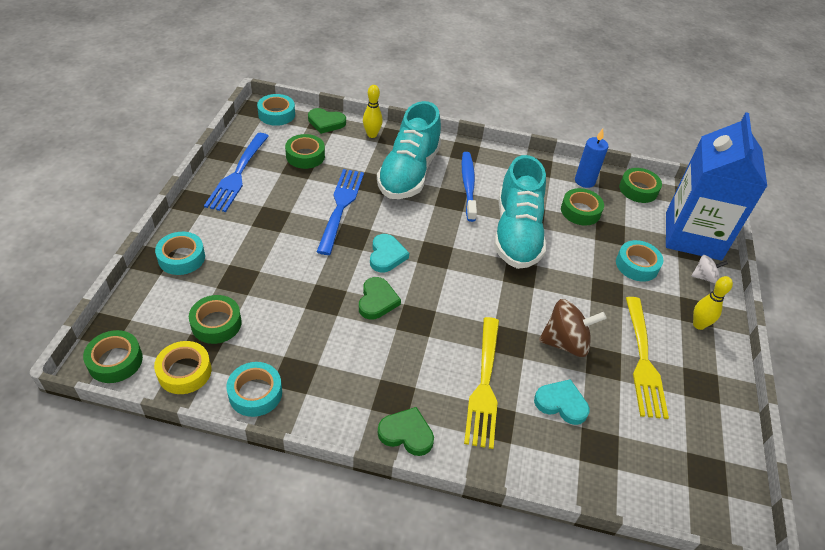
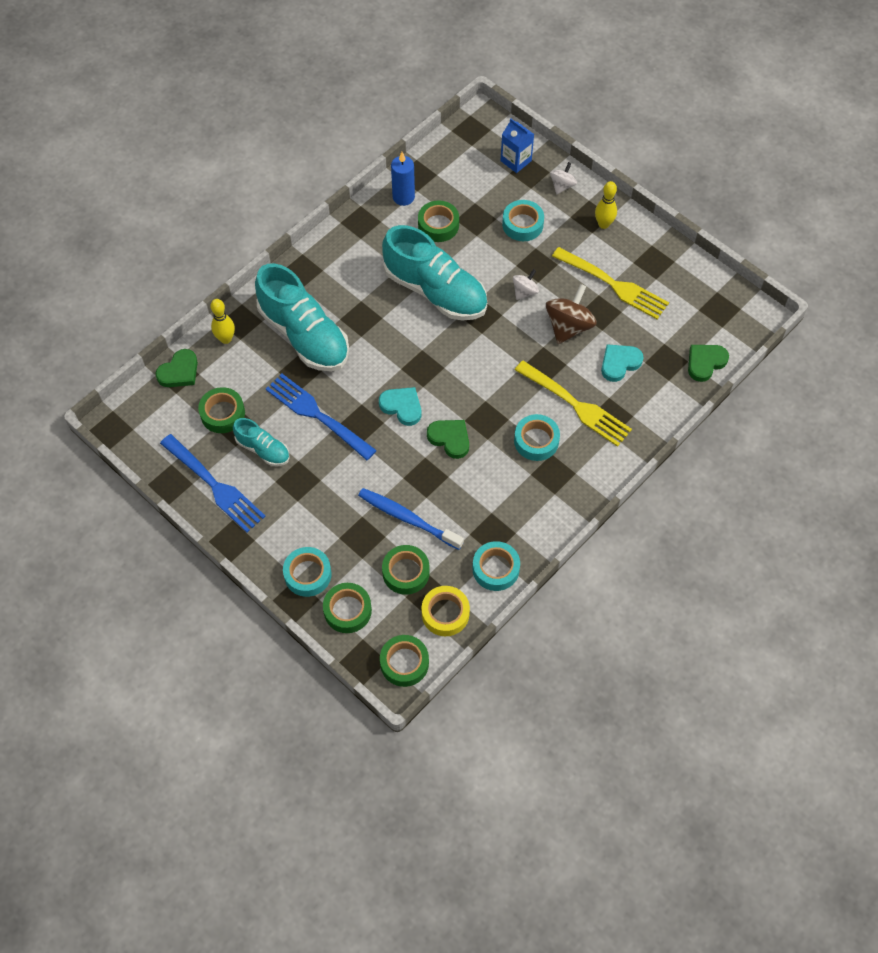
camera: 55 degrees left, 15 degrees up
(276, 114) = (135, 412): turquoise tape -> turquoise tape (536, 441)
(287, 188) = (263, 449): none -> turquoise shoe
(406, 433) = (589, 480): green heart -> green heart (705, 363)
(468, 185) = (352, 294): blue toothbrush -> blue toothbrush (408, 518)
(571, 294) = (524, 291): none -> white spinning top
(638, 189) = (439, 162): green tape -> green tape (347, 610)
(693, 236) = (516, 161): blue carton -> blue carton, size x0.42

